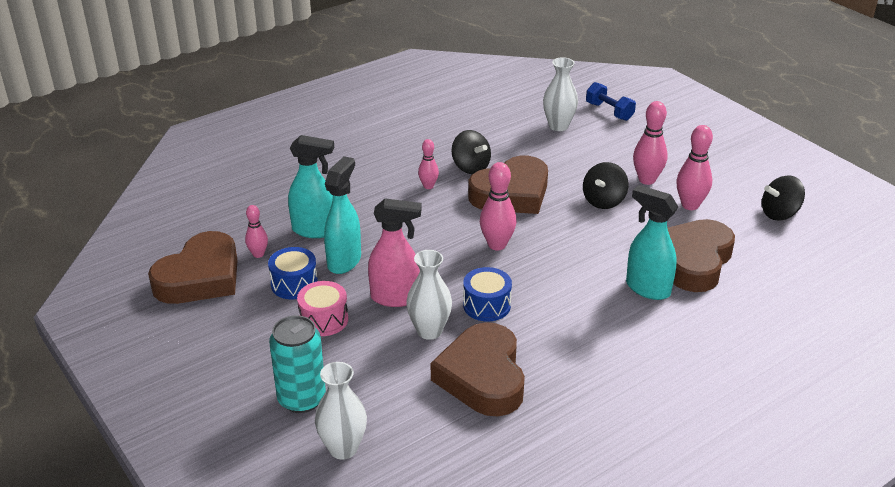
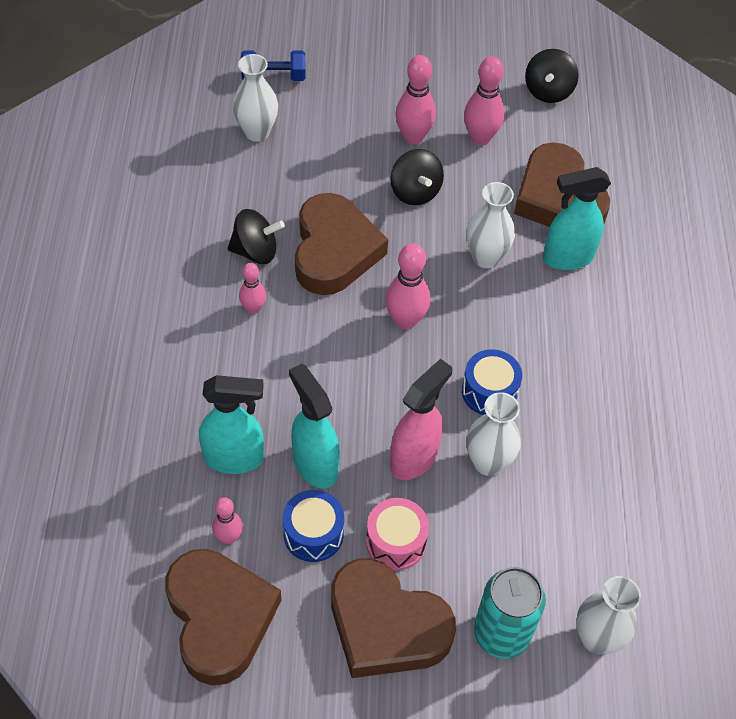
camera: 55 degrees left, 20 degrees up
(315, 230) = (234, 458): turquoise spray bottle -> turquoise spray bottle turned 45 degrees clockwise
(482, 376) = (585, 463): brown heart -> brown heart (386, 625)
(594, 253) = (486, 257): none -> white vase

